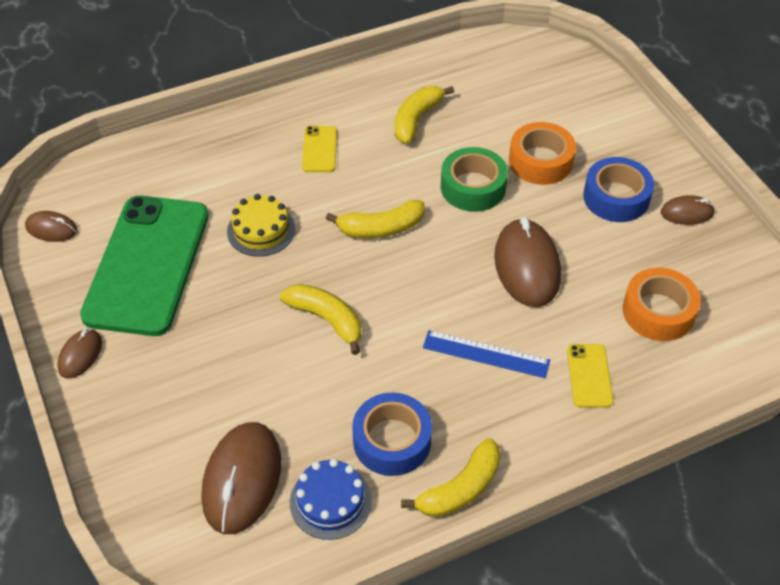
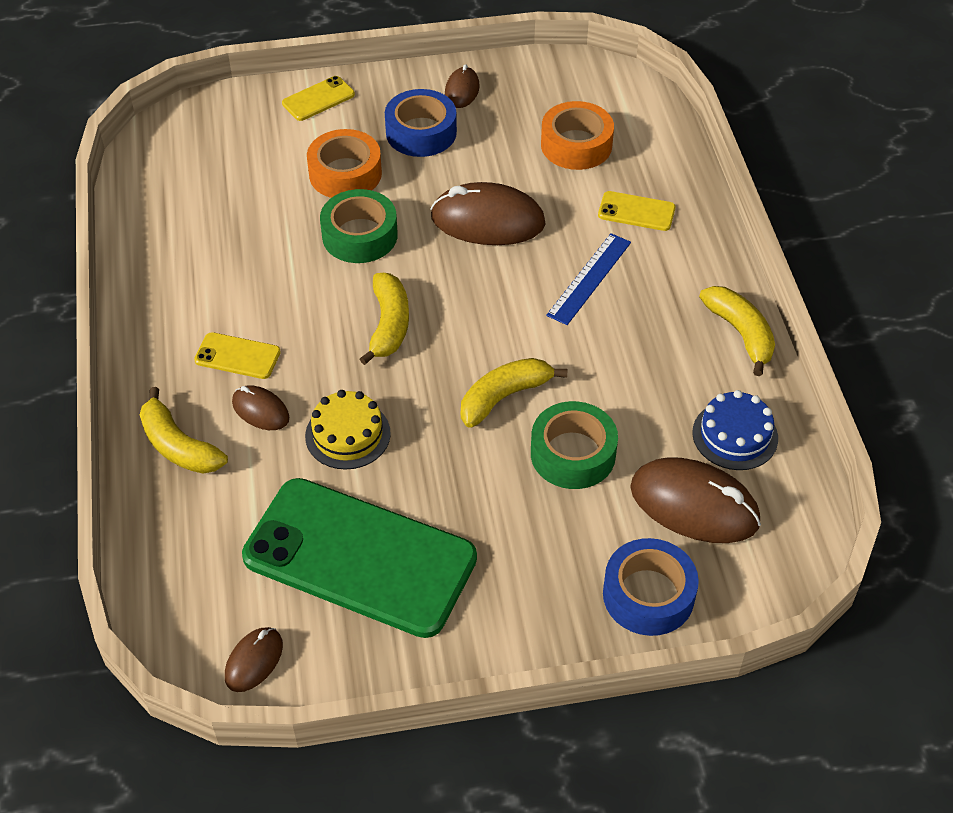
camera: 75 degrees left, 0 degrees up
(80, 355) = (482, 643): brown mouse -> brown mouse (260, 410)
(277, 379) = (573, 454): none -> green tape
(392, 441) = (675, 373): blue tape -> blue tape (648, 595)
(416, 119) = (231, 258): yellow banana -> yellow banana (178, 446)
(622, 123) = (318, 99): none -> yellow phone

